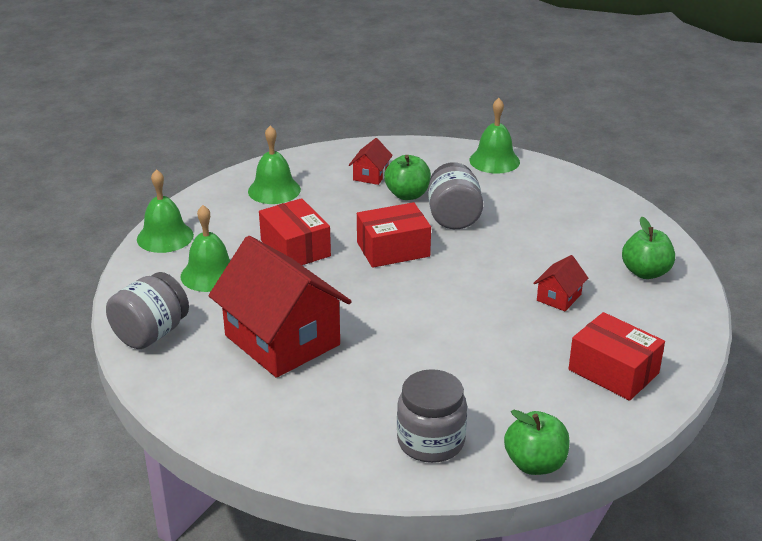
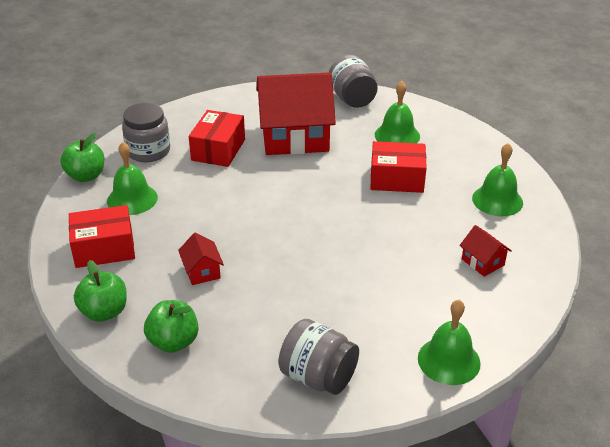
camera: 125 degrees right, 5 degrees up
(165, 237) = (464, 133): green bell -> green bell (132, 199)
(393, 249) = (350, 222): red box -> red box (218, 150)
(407, 195) = (428, 268): green apple -> green apple (104, 312)
(453, 217) = (366, 276): grey jar -> grey jar (318, 377)

